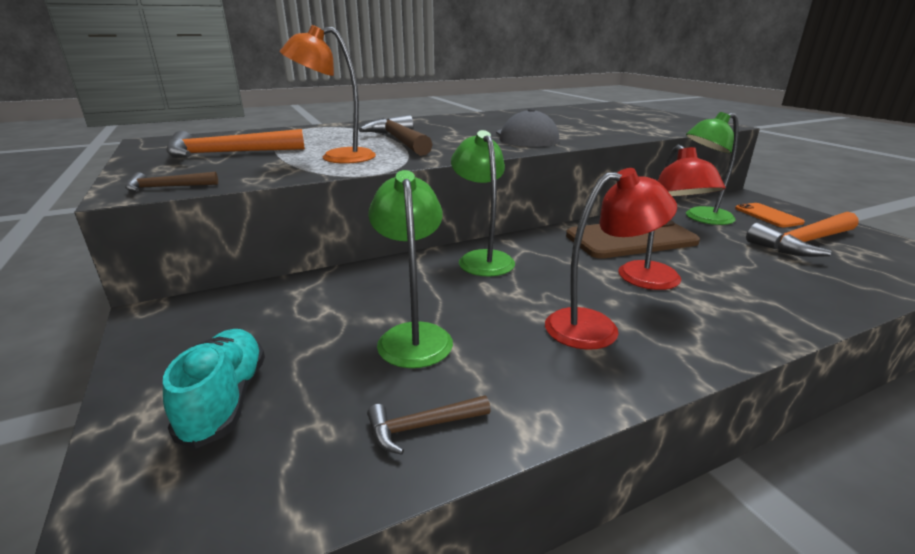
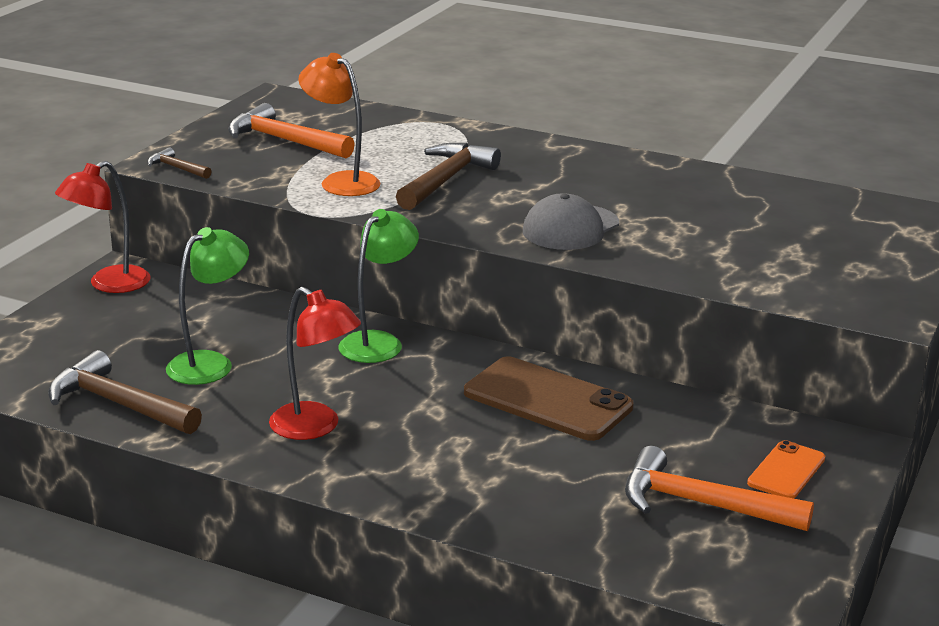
camera: 50 degrees right, 0 degrees up
(225, 400) = (73, 338): turquoise shoe -> none
(422, 427) = (118, 404): brown hammer -> brown hammer, size x1.96
(655, 282) = (444, 435): red lamp -> red lamp (109, 284)
(701, 218) = (696, 428): green lamp -> none

